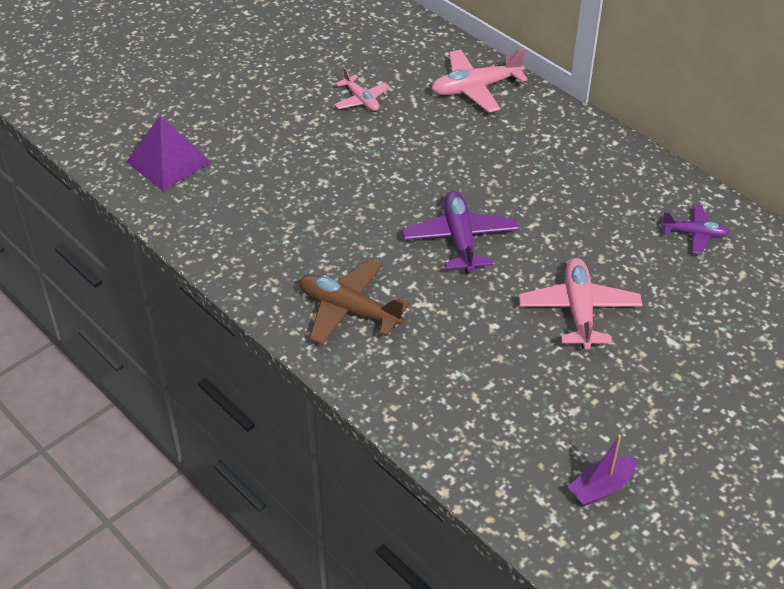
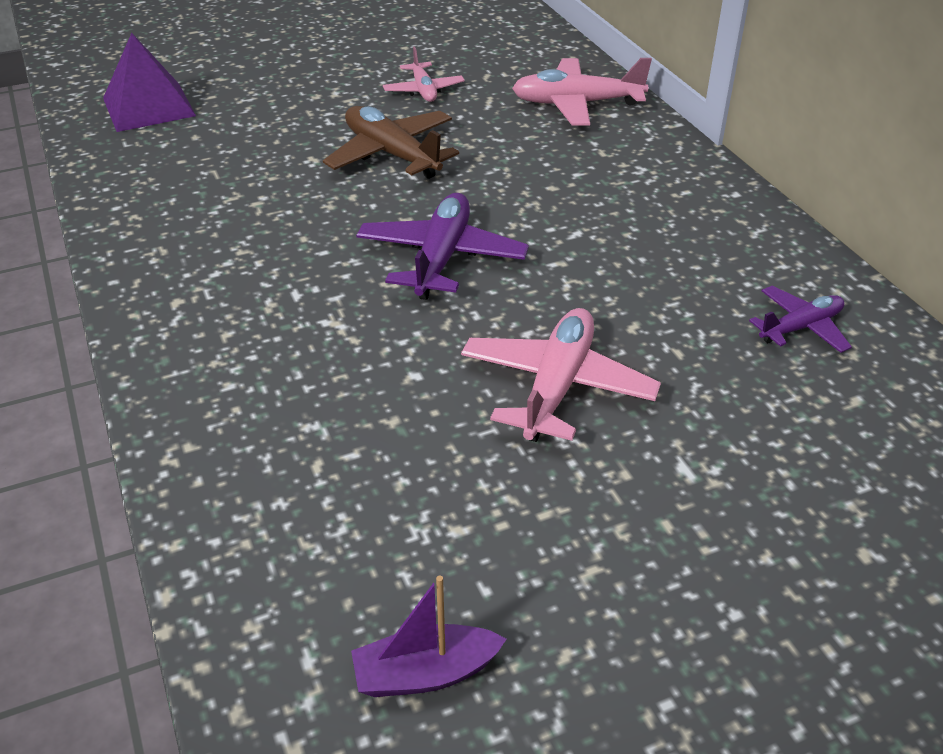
camera: 20 degrees right, 5 degrees down
(349, 310) = (227, 306): brown plane -> brown plane (392, 154)
(694, 234) = (800, 328): purple plane -> purple plane turned 60 degrees counterclockwise

